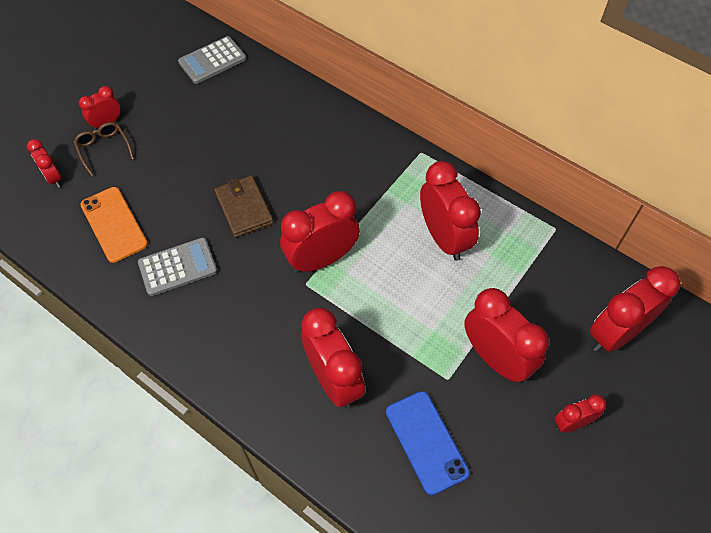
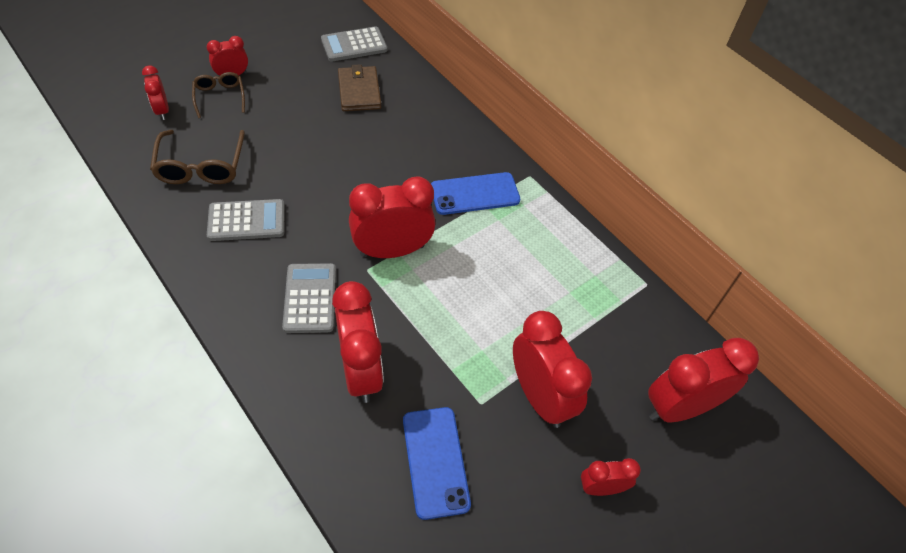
camera: 10 degrees right, 5 degrees down
(113, 224) = (201, 166): orange phone -> brown glasses
(244, 208) = (332, 183): brown wallet -> brown wallet (359, 91)
(264, 325) = (310, 298): none -> grey calculator
(377, 183) = (475, 194): none -> blue phone
(444, 238) = (525, 263): red clock -> none

